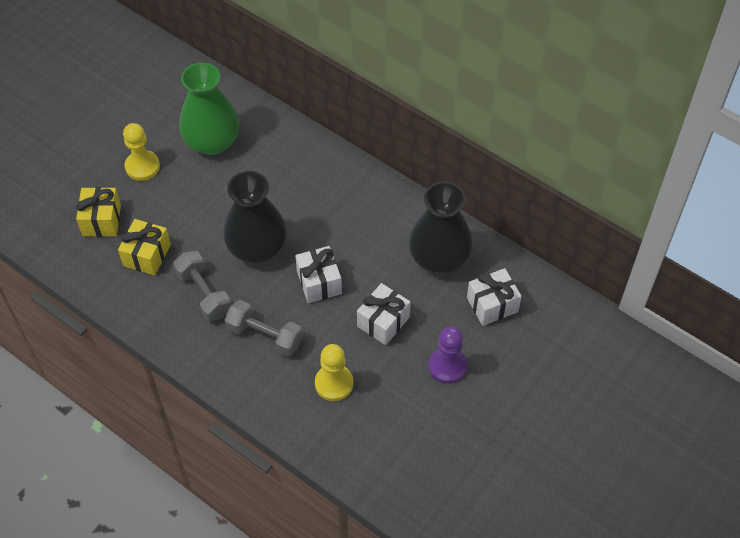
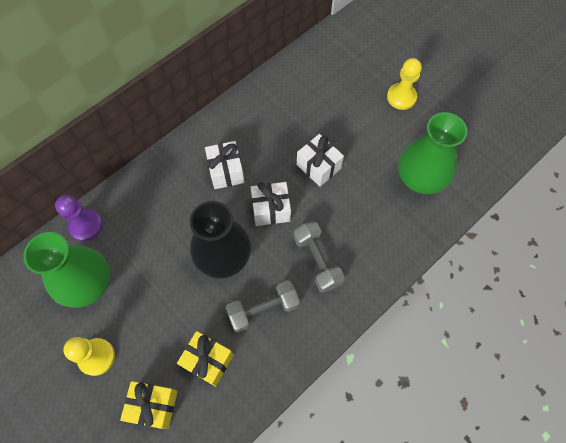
camera: 80 degrees left, 10 degrees up
(265, 336) = (317, 261): grey dumbbell -> grey dumbbell turned 60 degrees counterclockwise
(334, 383) = (371, 212): yellow pawn -> yellow pawn (401, 97)
(390, 433) = (420, 178): none -> green vase
(439, 258) = (266, 117): black vase -> none
(447, 366) = (366, 129): purple pawn -> purple pawn (86, 225)
(492, 305) = (316, 89): white gift -> white gift (226, 171)

